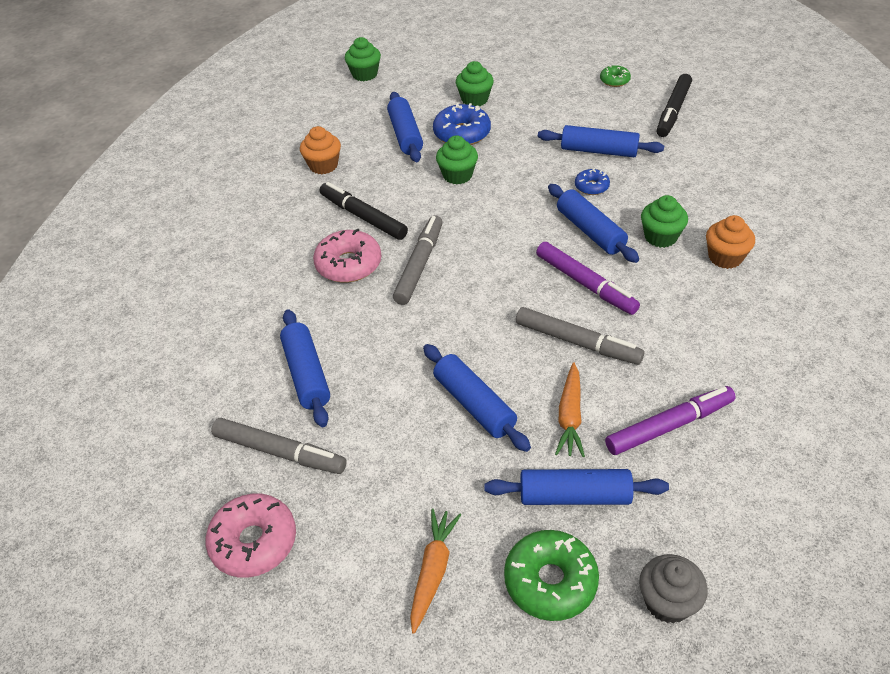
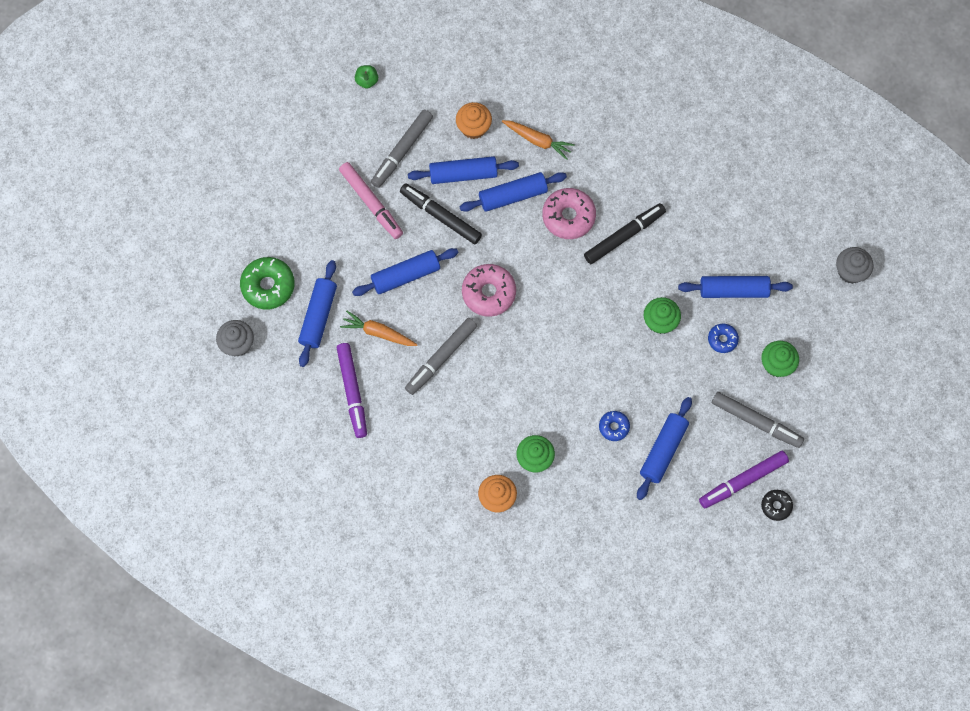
camera: 100 degrees right, 25 degrees up
(159, 527) = (367, 81): none -> green apple
(254, 542) = (341, 131): pink donut -> pink donut (489, 293)
(323, 165) = (705, 214): orange cupcake -> orange cupcake (473, 127)
(364, 74) = (850, 271): green cupcake -> grey cupcake
(371, 471) = (371, 203): none -> pink marker
(419, 265) = (553, 268): grey marker -> grey marker (756, 422)
(433, 571) = (293, 225): orange carrot -> orange carrot (537, 140)
(462, 133) = (722, 339): blue donut -> blue donut, size x0.56
(585, 284) = (498, 383): purple marker -> purple marker (743, 481)
(590, 231) = (557, 406): blue rolling pin -> blue rolling pin (513, 195)
(614, 80) = (776, 506): green donut -> black donut
(673, 111) = (708, 540): black marker -> black marker (440, 216)

